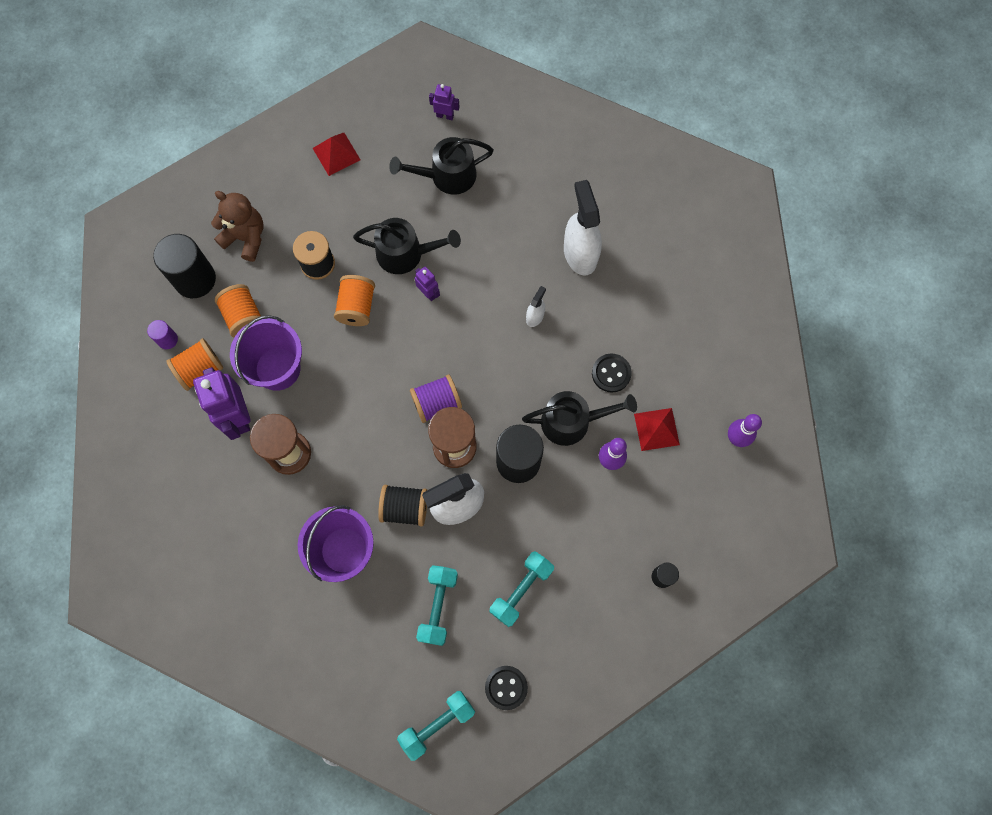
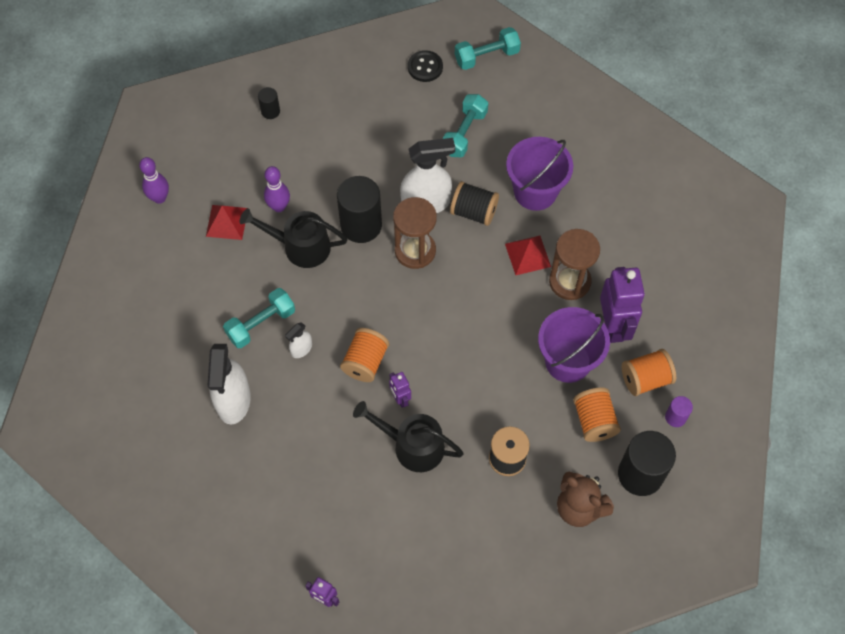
camera: 165 degrees left, 10 degrees down
(336, 154) = (460, 582): red pyramid -> red pyramid (527, 255)
(357, 307) = (476, 403): orange spool -> orange spool (365, 362)
(437, 403) = (421, 292): purple spool -> none
(447, 176) = (344, 523): black watering can -> none
(521, 590) = (391, 128): turquoise dumbbell -> turquoise dumbbell (261, 324)
(611, 373) = (248, 279): black button -> none

